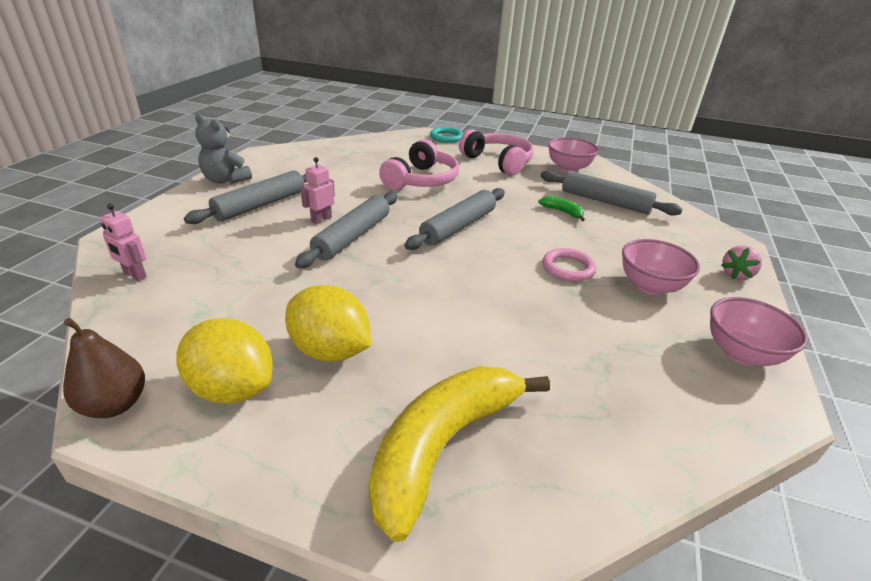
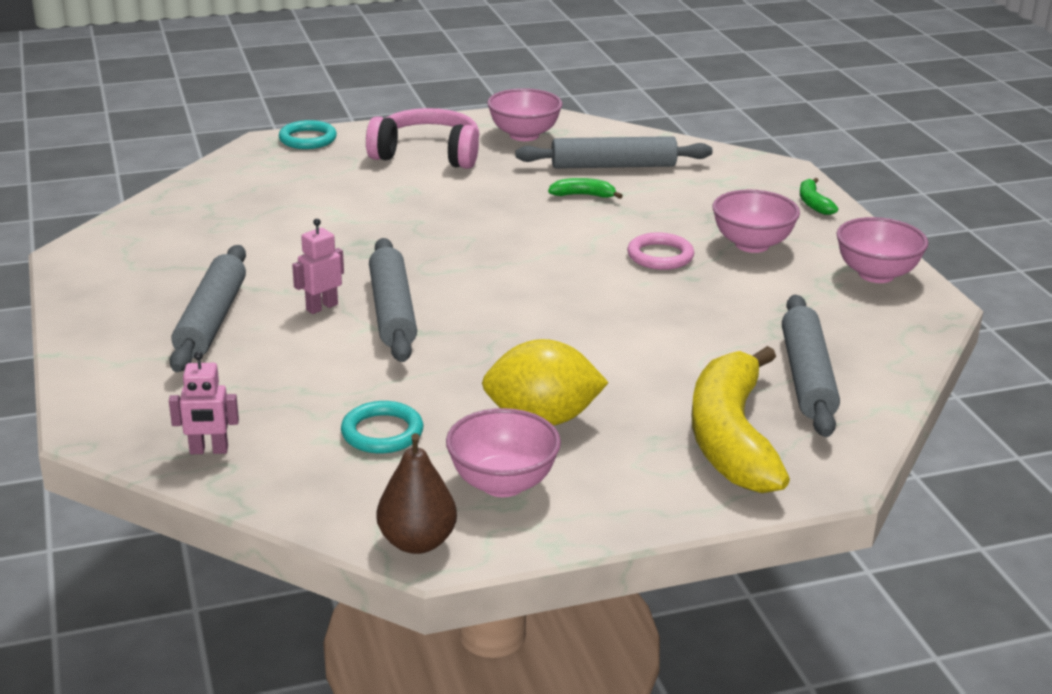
camera: 35 degrees left, 5 degrees down
(225, 180) = (98, 308): grey teddy bear -> none
(228, 309) = (382, 432): none -> turquoise ring
(232, 388) = (502, 483): yellow lemon -> pink bowl
(321, 219) = (321, 307): pink robot -> pink robot turned 45 degrees clockwise
(421, 180) = (367, 213): pink headphones -> none
(458, 226) = (493, 255): grey rolling pin -> grey rolling pin (806, 377)
(736, 274) = (813, 203): pink strawberry -> green banana

